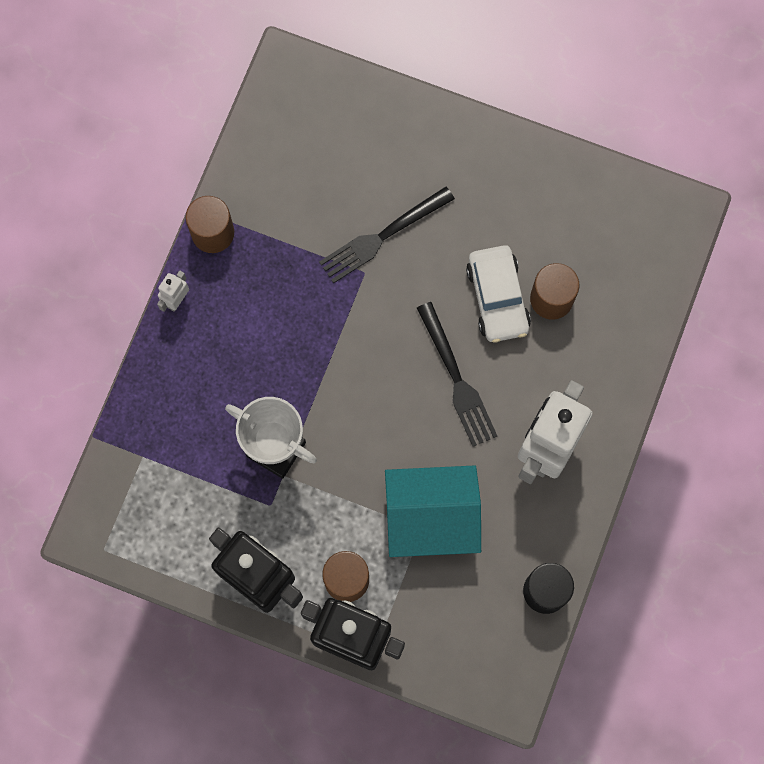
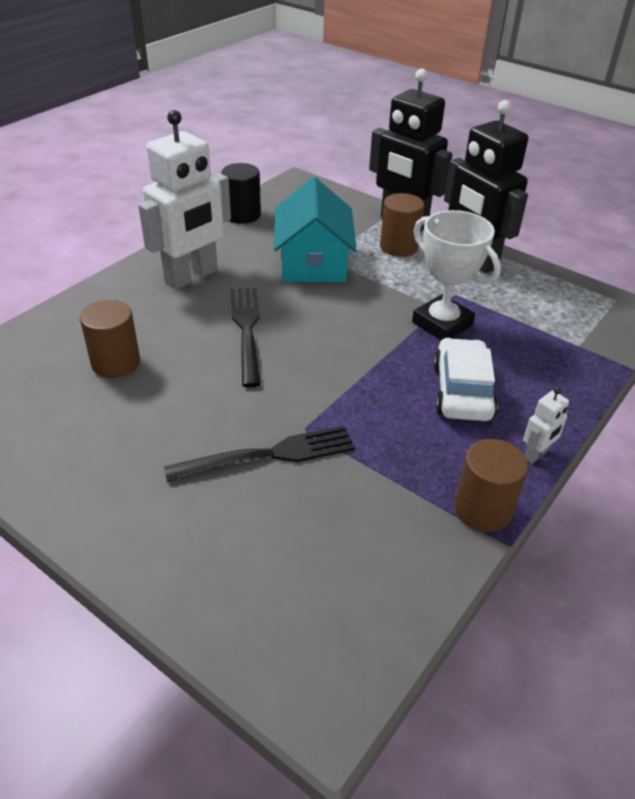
camera: 165 degrees left, 35 degrees down
(431, 516) = (313, 262): turquoise house -> turquoise house turned 75 degrees clockwise
(497, 298) = (170, 376): white car -> white car (462, 391)

